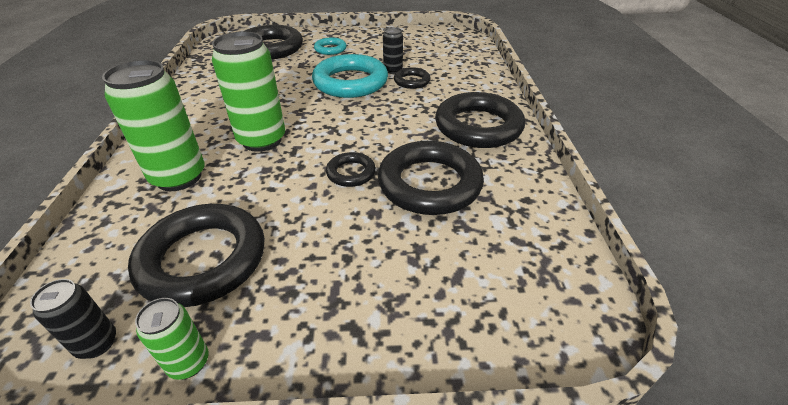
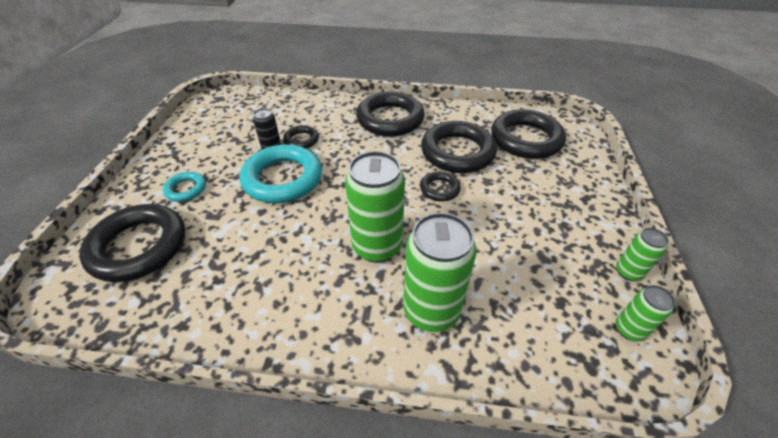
camera: 80 degrees left, 5 degrees up
(97, 343) = (629, 330): black can -> green can
(203, 259) = (541, 276): black ring -> black ring (526, 139)

